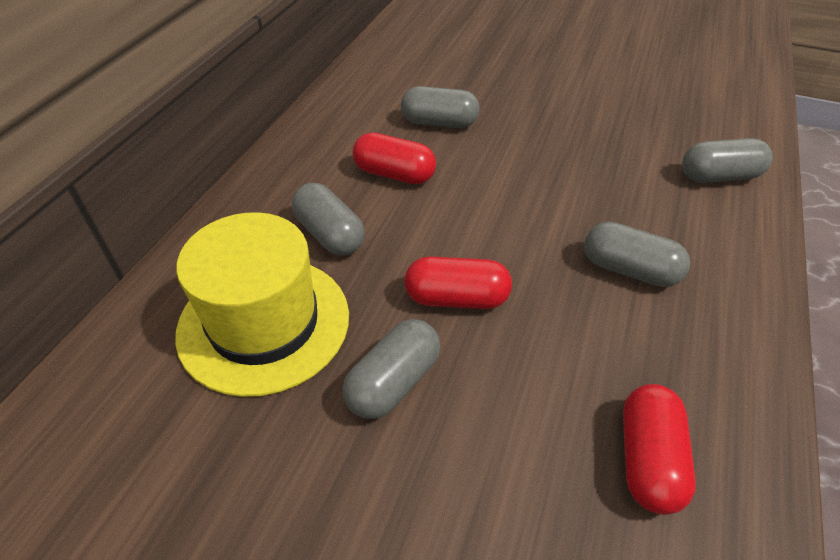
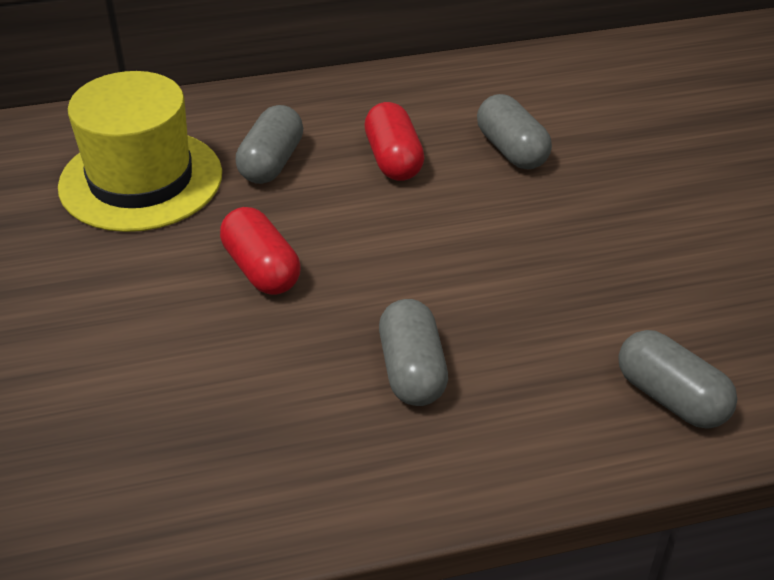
camera: 55 degrees right, 5 degrees down
(393, 382) = (136, 274): grey capsule -> none
(648, 459) = (169, 459): red capsule -> none

